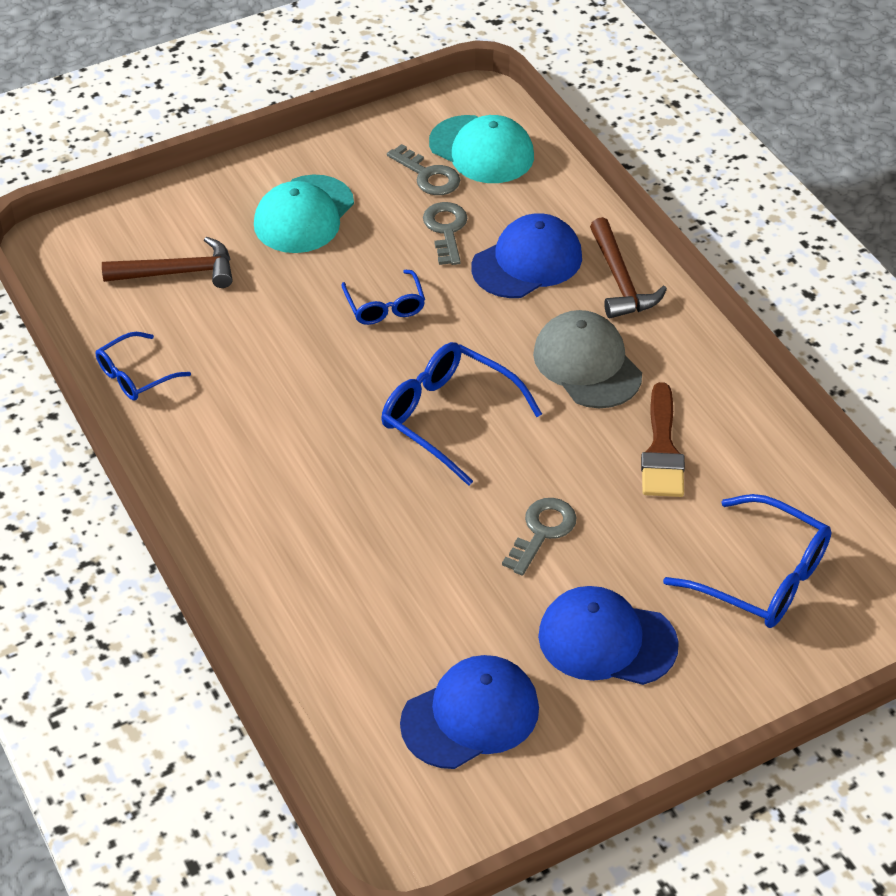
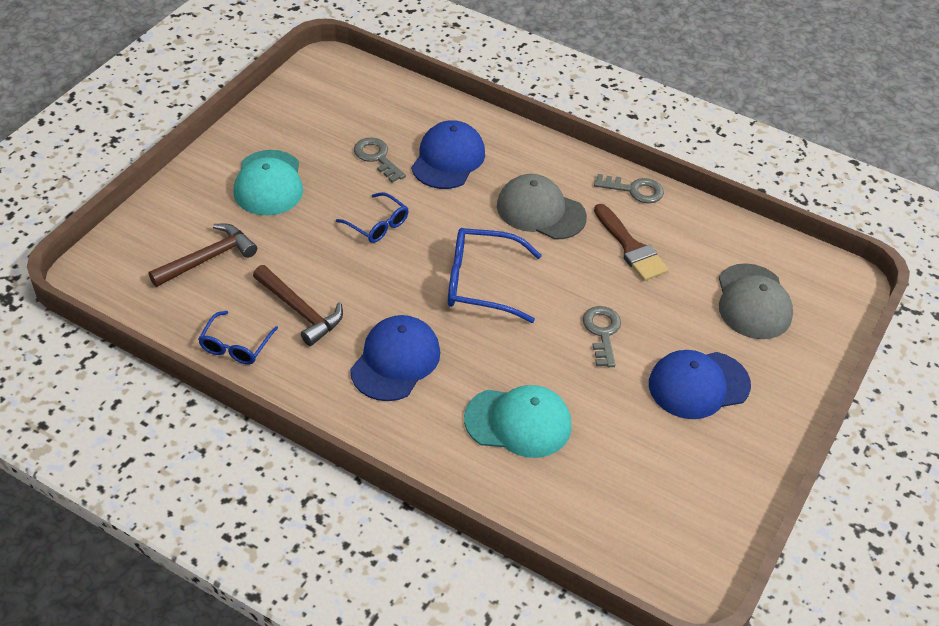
camera: 35 degrees left, 0 degrees up
(428, 176) = (335, 125): grey key -> grey key (634, 190)
(470, 715) = (658, 476): blue cap -> blue cap (395, 361)
(481, 150) = (357, 96): turquoise cap -> turquoise cap (518, 422)
(620, 280) = (517, 149): brown hammer -> brown hammer (300, 311)
(762, 577) = (753, 302): blue glasses -> grey cap

